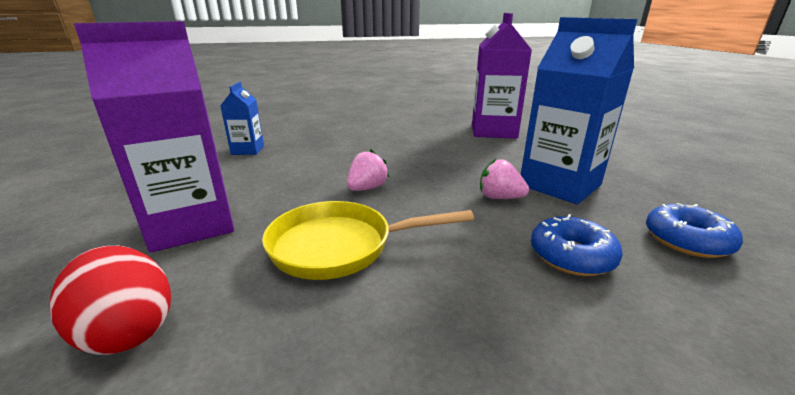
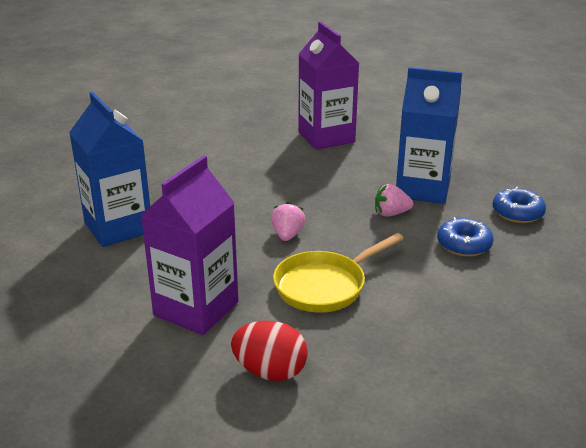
camera: 30 degrees left, 5 degrees up
(248, 150) = (118, 227): blue carton -> blue carton, size x1.89

